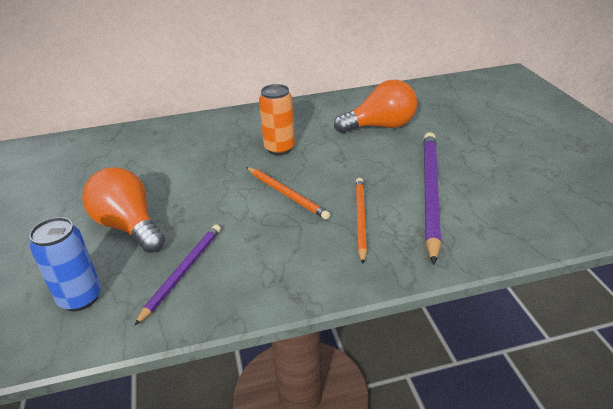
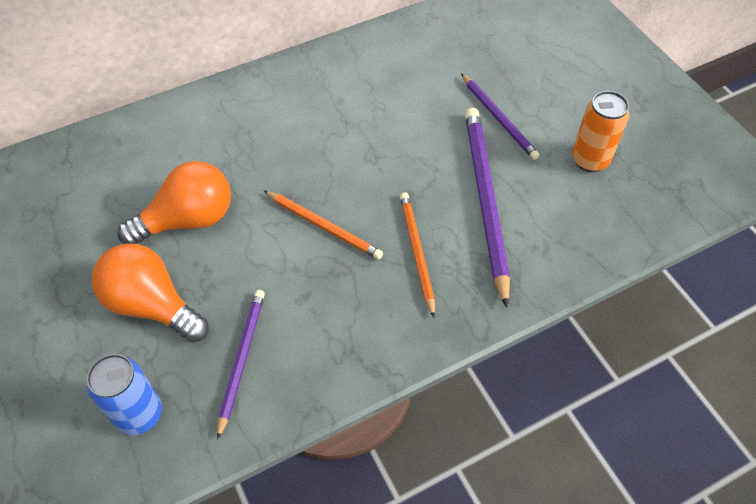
camera: 15 degrees left, 20 degrees up
(279, 148) = (293, 150): orange can -> orange can (589, 160)
(380, 126) = (408, 96): orange light bulb -> orange light bulb (188, 220)
(452, 145) = (498, 118): none -> purple pencil

